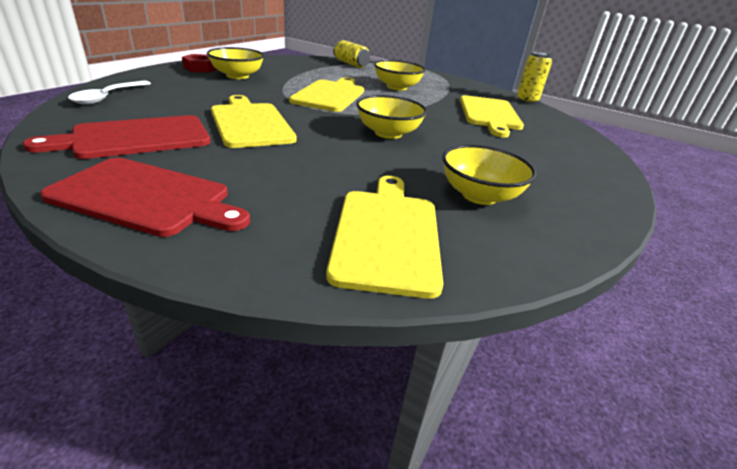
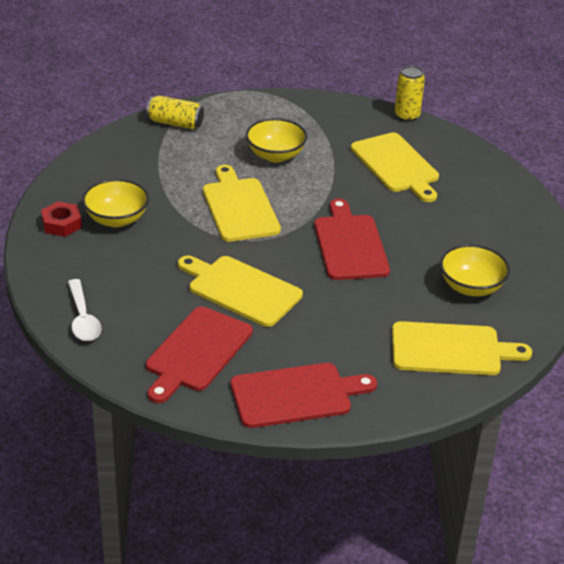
camera: 30 degrees left, 5 degrees up
(387, 234) = (451, 349): yellow cutting board -> yellow cutting board turned 120 degrees clockwise
(388, 133) = (350, 245): yellow bowl -> red cutting board

